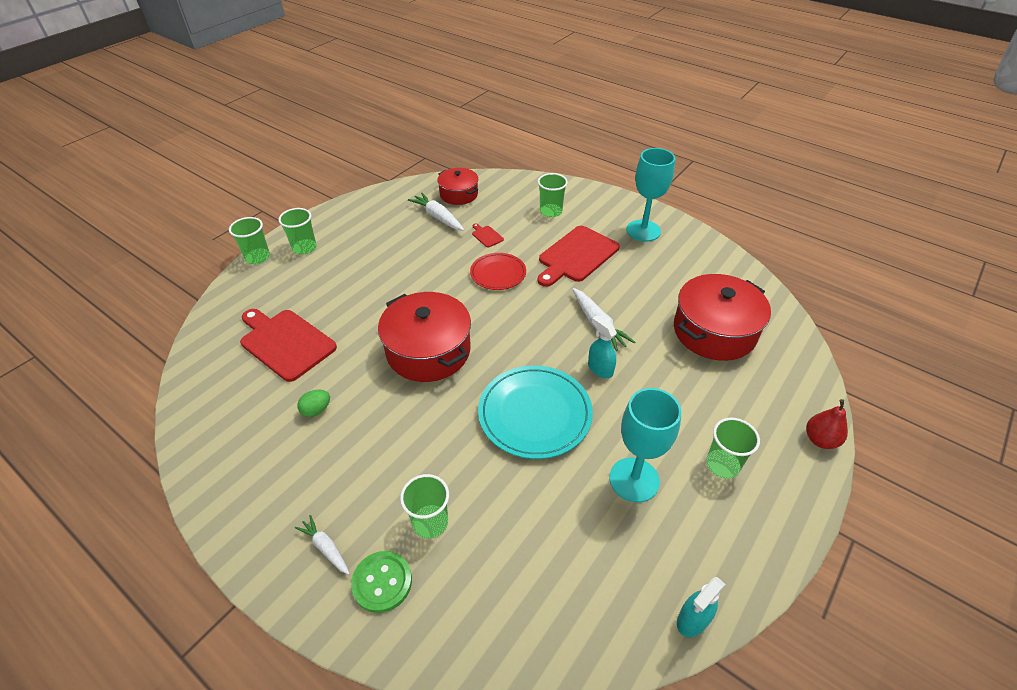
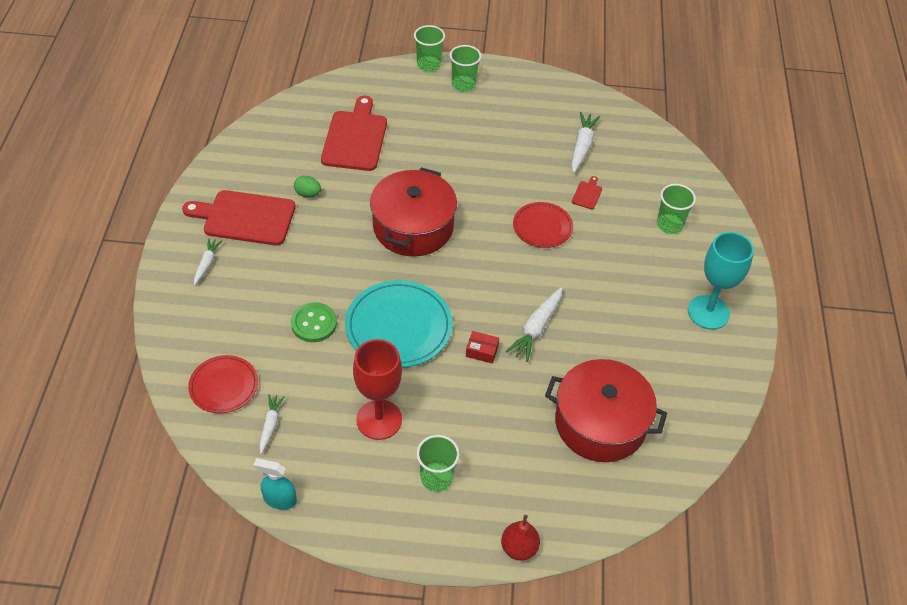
camera: 55 degrees right, 5 degrees up
(382, 582) = (201, 307): green button -> green button (314, 323)
(430, 522) = (260, 310): green cup -> none
(459, 194) = (630, 144): red pot -> none
(509, 609) = (224, 386): none -> red plate
(576, 256) = (619, 273): red cutting board -> red cutting board (245, 217)
(590, 584) = (270, 425): none -> white carrot
(600, 368) = (482, 351): turquoise spray bottle -> red box
(634, 479) = (379, 419): turquoise goblet -> red goblet

